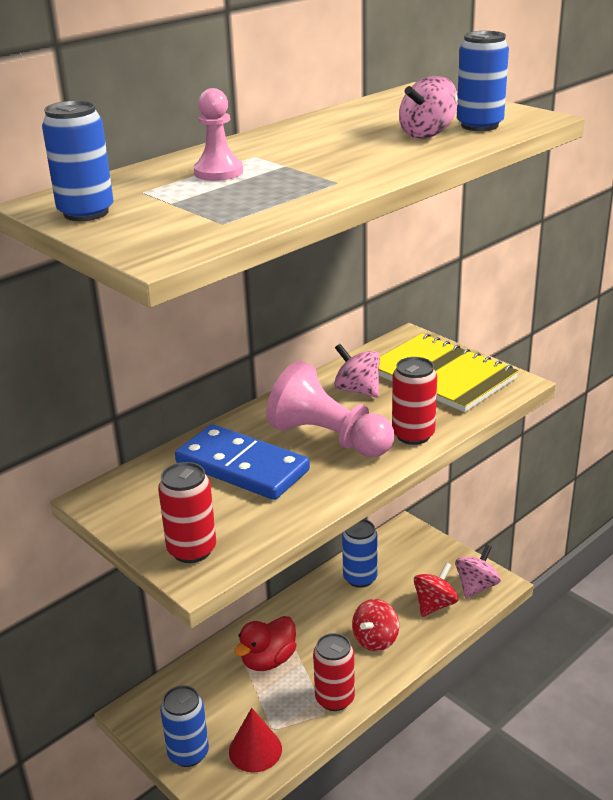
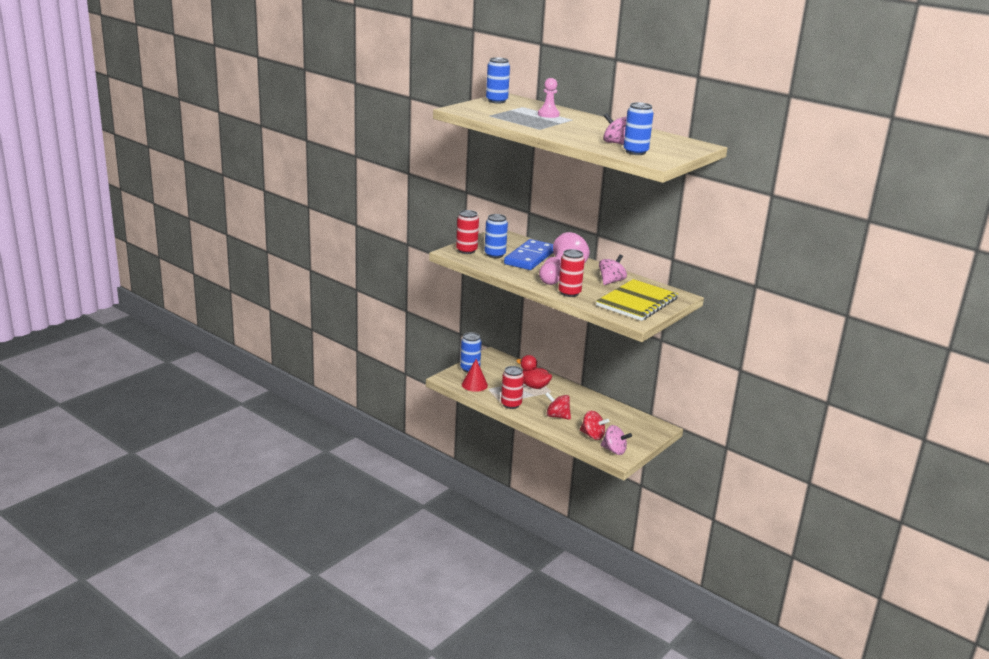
camera: 80 degrees right, 5 degrees down
(360, 578) = (608, 412): blue can -> blue can (495, 255)

